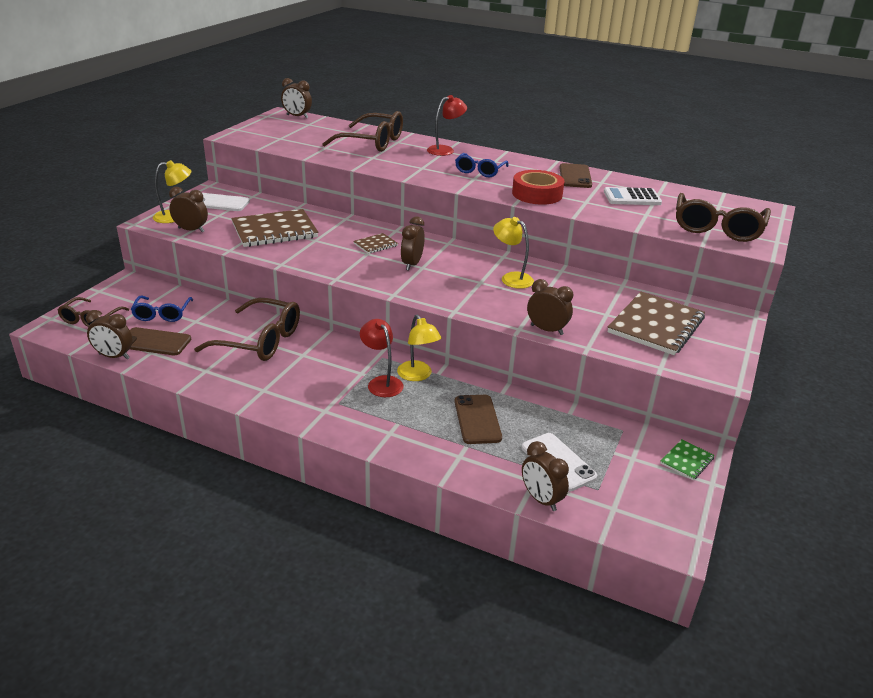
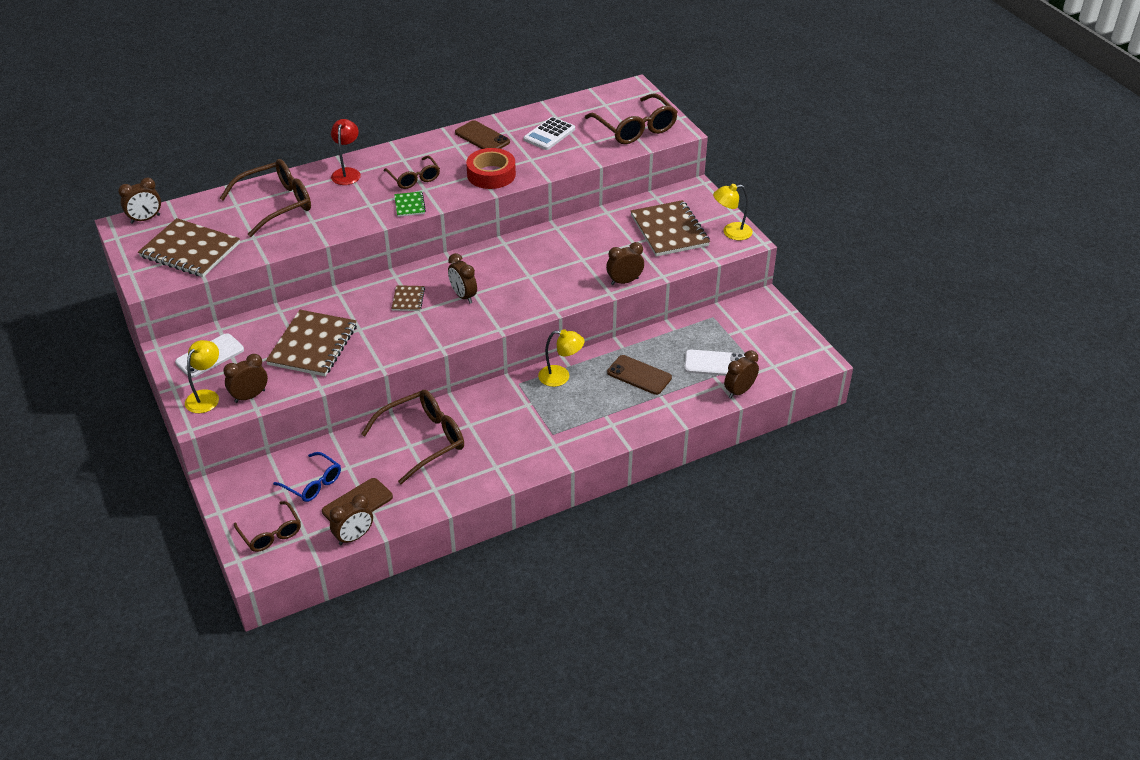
camera: 50 degrees left, 10 degrees up
(283, 136) = (190, 250): none -> brown notebook
(381, 382) = (550, 399): red lamp -> none
(480, 171) = (414, 178): blue glasses -> brown glasses
(511, 278) = (540, 258): yellow lamp -> yellow lamp (731, 232)
(541, 499) = (739, 391): brown clock -> brown clock turned 135 degrees clockwise
(686, 461) = (764, 309): green notebook -> green notebook (409, 205)

